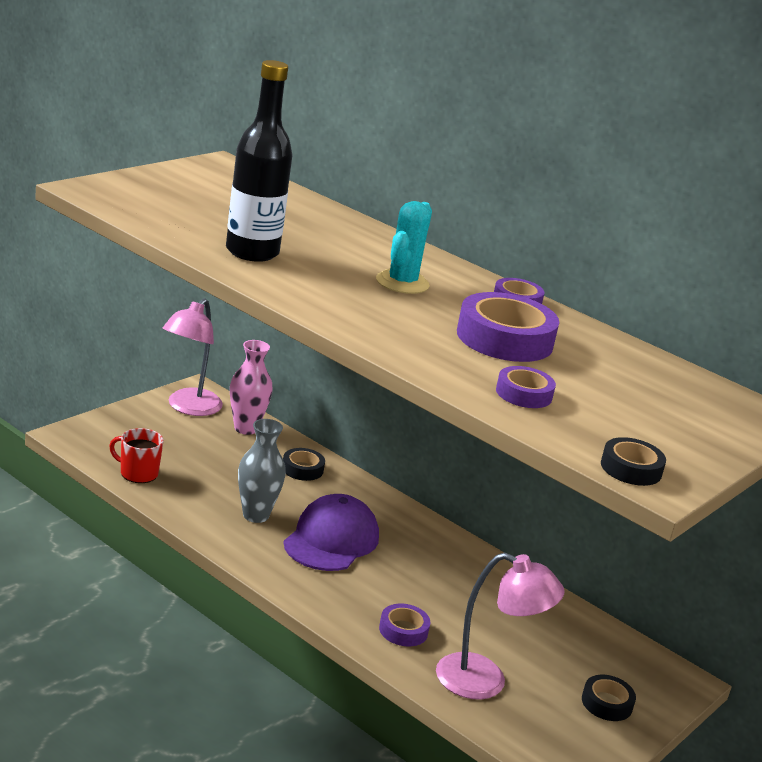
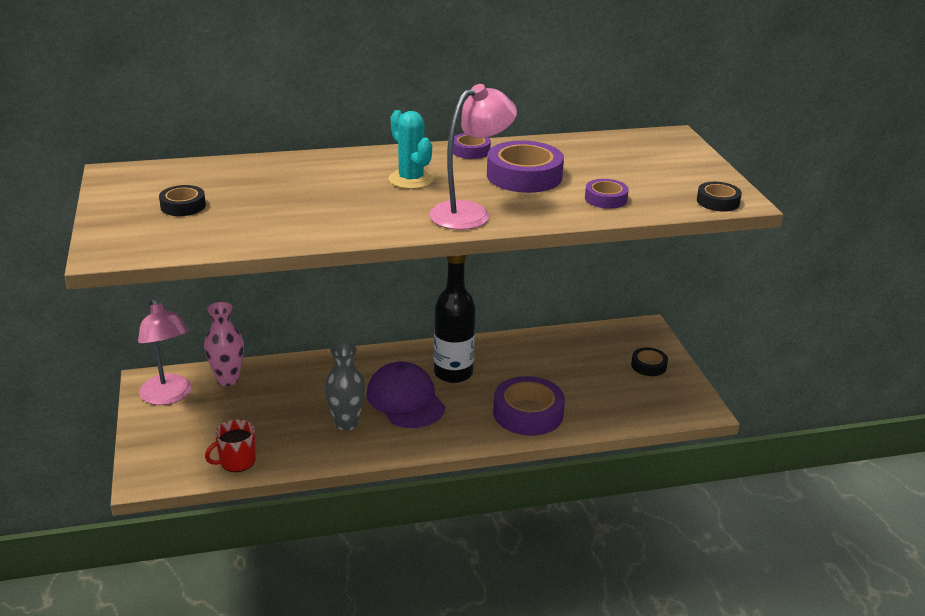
camera: 50 degrees left, 5 degrees up
(252, 252) = (308, 219): black bottle -> black bottle (453, 373)
(302, 469) = (308, 375): black tape -> black tape (183, 206)
(403, 630) = (528, 413): purple tape -> purple tape, size x1.86
(485, 681) = (600, 403): pink lamp -> pink lamp (470, 213)

